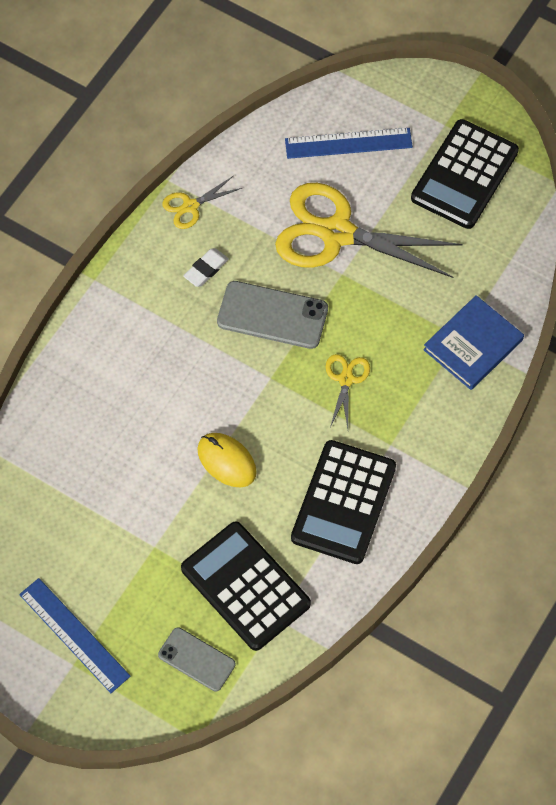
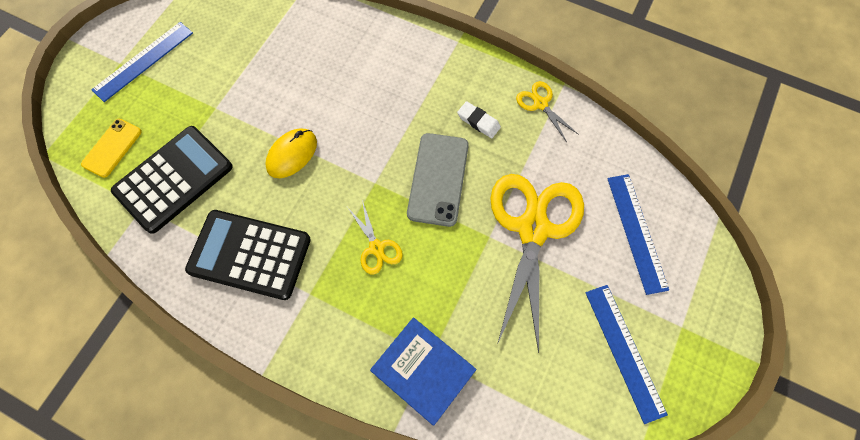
camera: 85 degrees right, 5 degrees up
(196, 659) = (112, 148): grey phone -> yellow phone
(346, 379) = (377, 248): yellow scissors -> yellow scissors turned 60 degrees clockwise
(464, 175) = (624, 351): black calculator -> blue ruler

